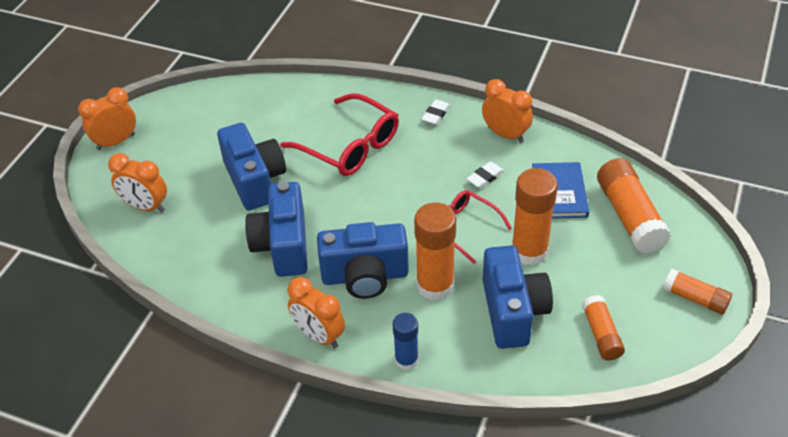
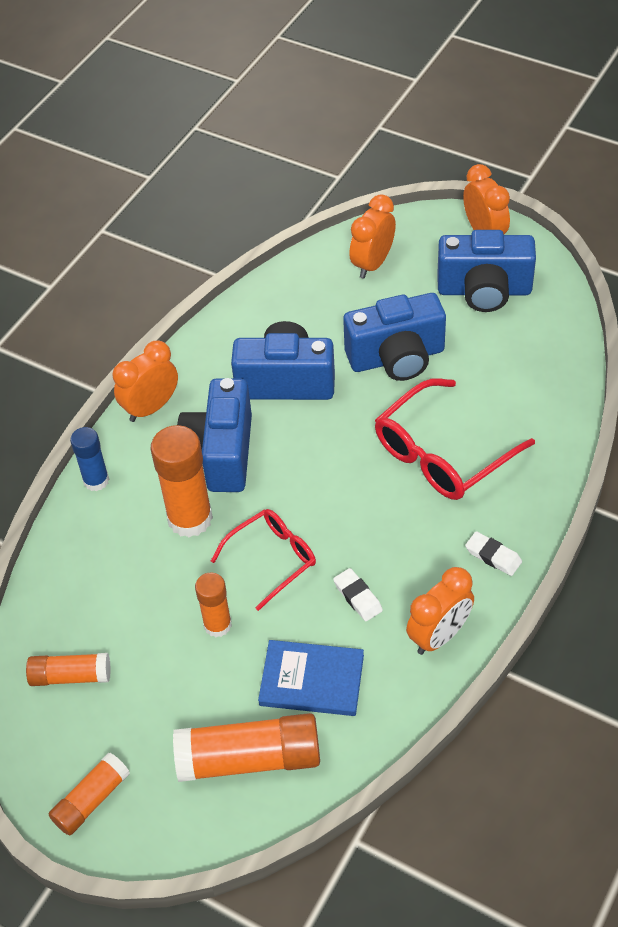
camera: 100 degrees right, 5 degrees up
(513, 311) = (130, 590): blue camera -> blue camera (484, 290)
(529, 251) = (217, 625): orange glue stick -> orange glue stick, size x0.59

